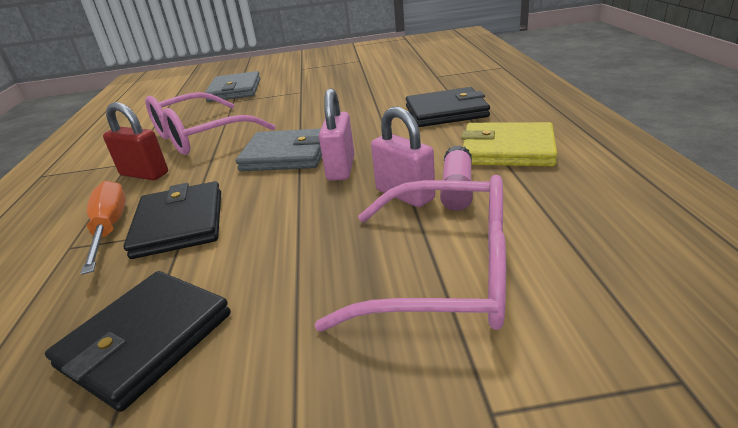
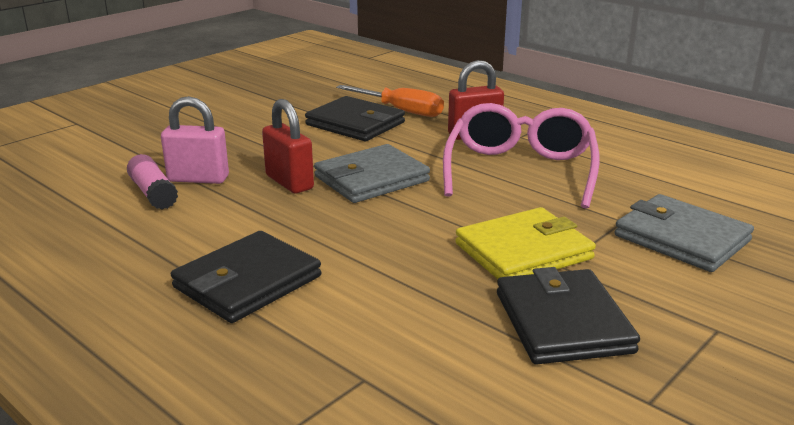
camera: 135 degrees right, 5 degrees down
(146, 340) = (267, 97): black wallet -> black wallet (562, 322)
(341, 168) = (289, 182): pink padlock -> red padlock
(445, 273) = (126, 150): pink glasses -> none
(507, 150) = (122, 243): yellow wallet -> yellow wallet (523, 251)

